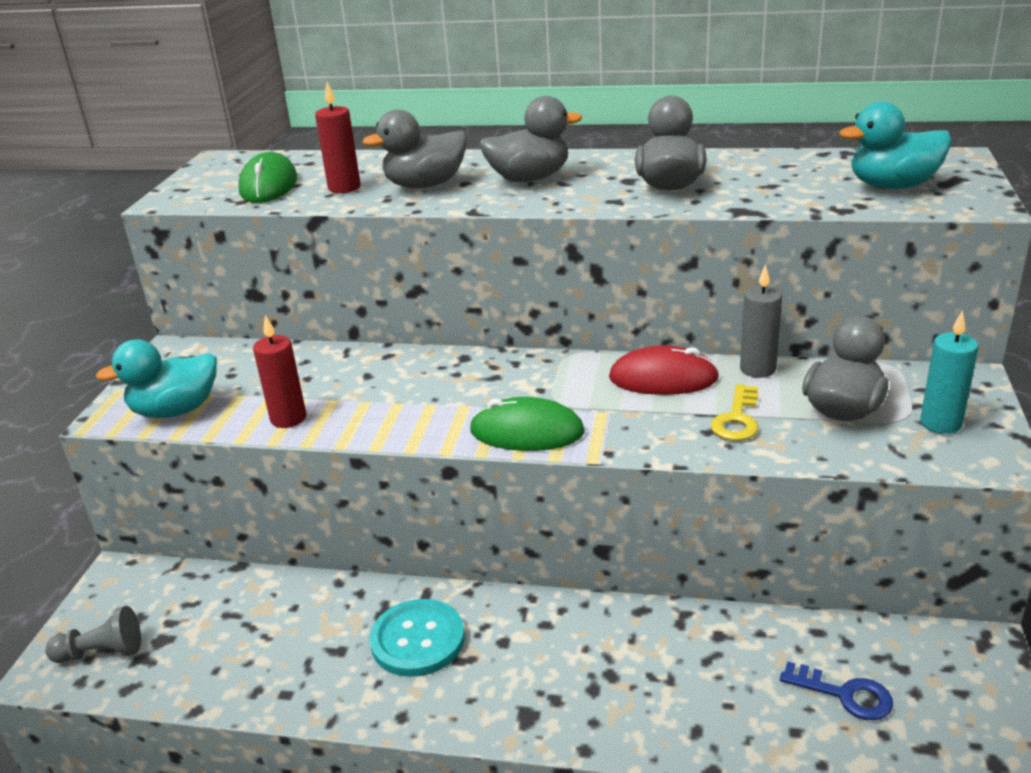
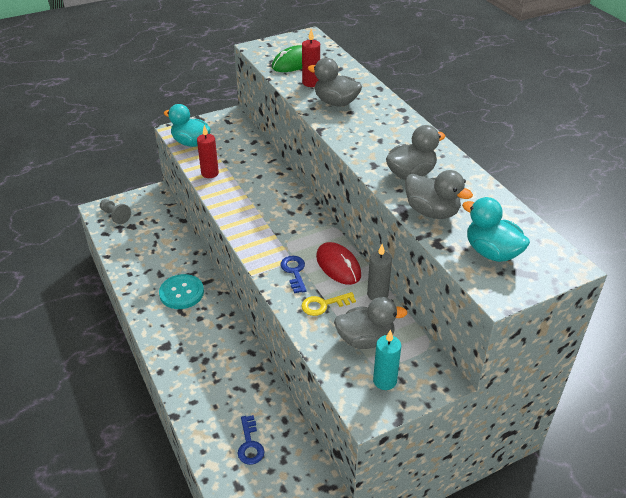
camera: 50 degrees right, 10 degrees up
(527, 432) = (256, 243): green mouse -> none
(529, 179) = (374, 128): grey duck -> grey duck (432, 212)
(636, 420) = (294, 272): none -> blue key

